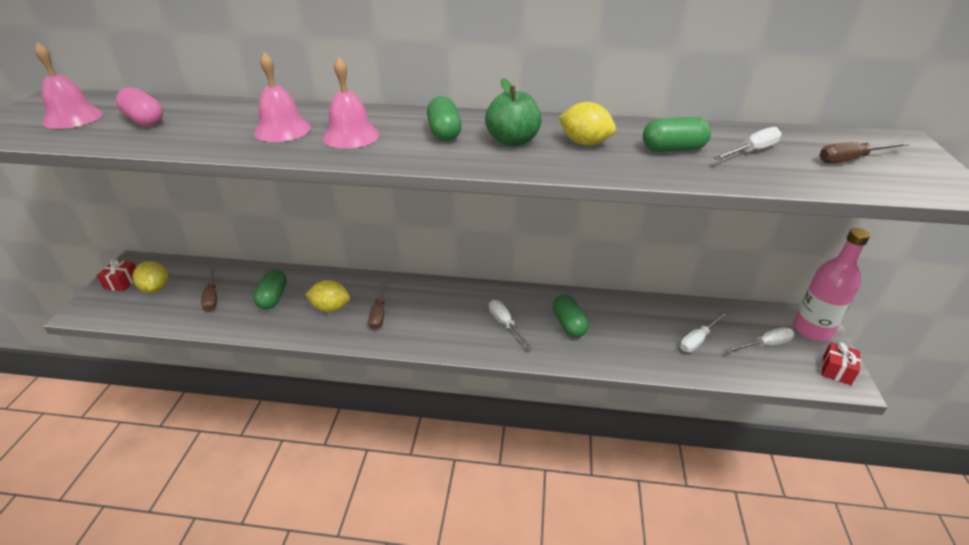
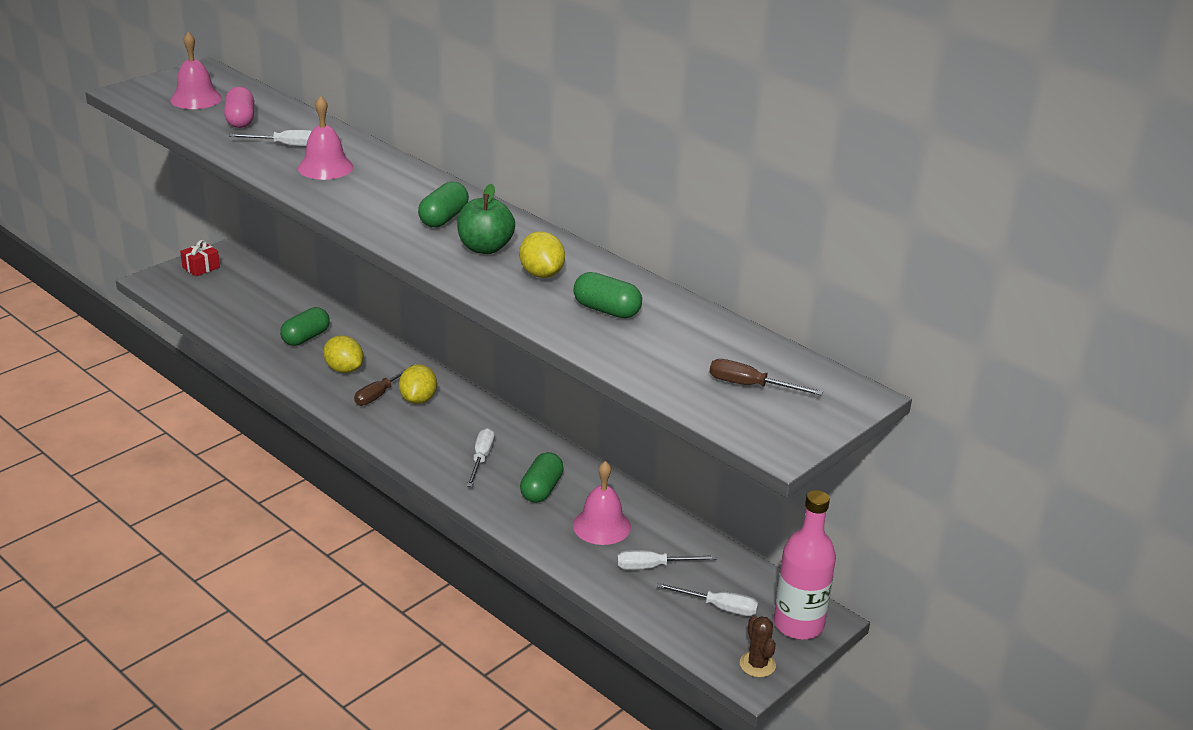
camera: 35 degrees right, 5 degrees down
(156, 288) = (221, 285): yellow lemon -> yellow lemon (418, 399)
(212, 296) = (258, 313): brown screwdriver -> none
(351, 136) = (367, 193): pink bell -> pink bell (601, 526)
(752, 151) = (674, 341): white screwdriver -> white screwdriver (286, 145)
(836, 370) = (757, 664): red gift -> brown cactus

